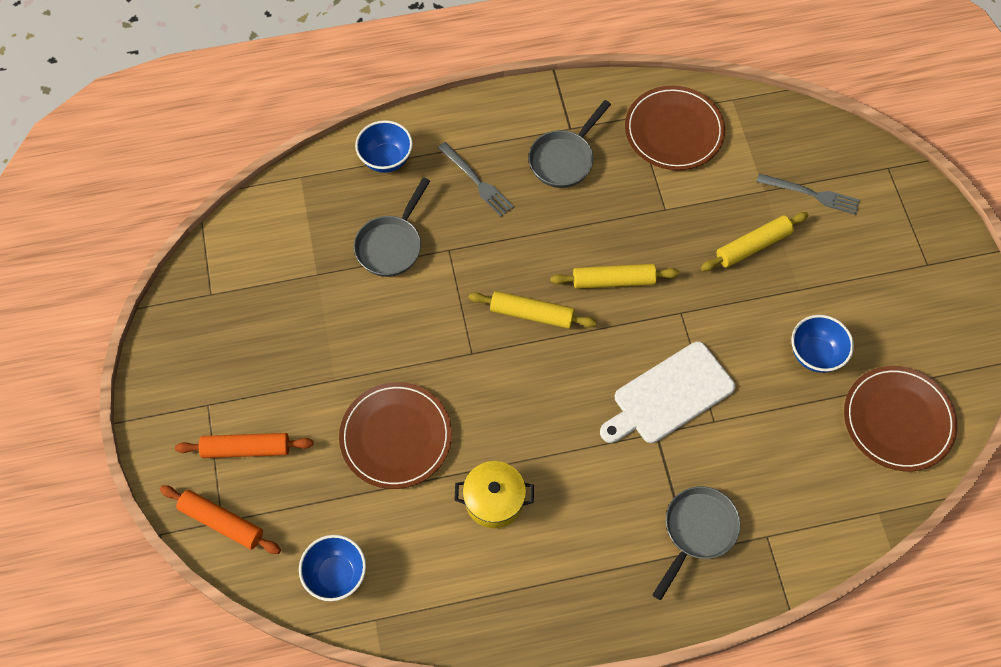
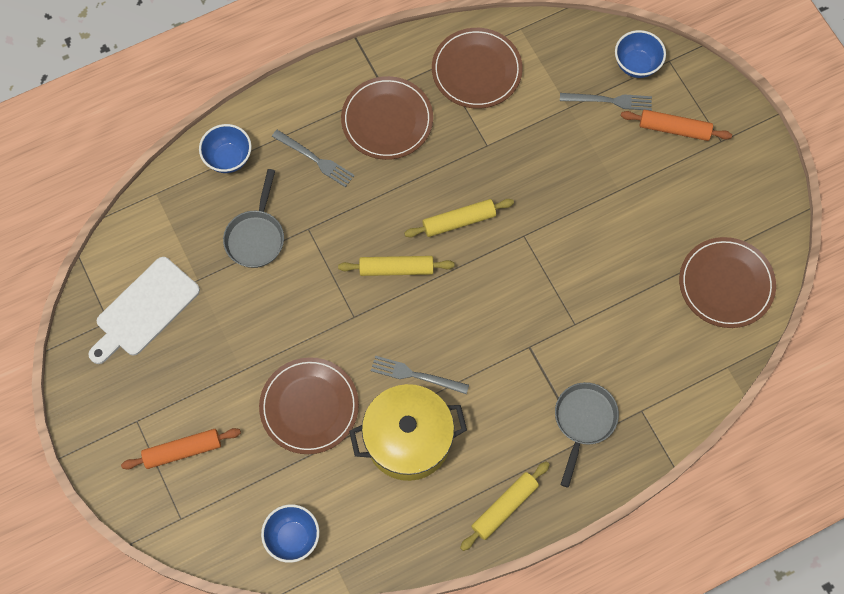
camera: 15 degrees left, 5 degrees up
(222, 522) = (181, 519): orange rolling pin -> orange rolling pin (674, 129)
(494, 500) = (408, 440): yellow pot -> yellow pot, size x1.66
(522, 432) = (416, 375): none -> grey fork
(564, 159) = (387, 120): grey pan -> brown plate
(669, 395) = (532, 311): white cutting board -> white cutting board (144, 310)
(753, 246) = (570, 160): yellow rolling pin -> yellow rolling pin (504, 507)
(815, 354) = (645, 244): blue bowl -> blue bowl (636, 65)

